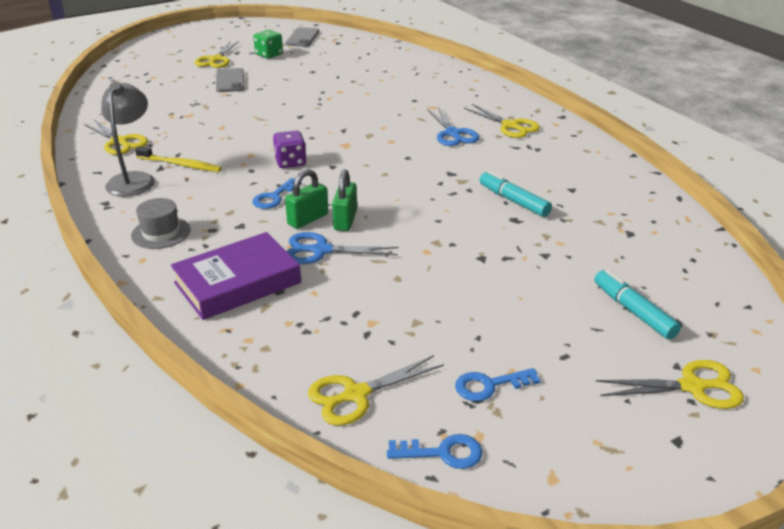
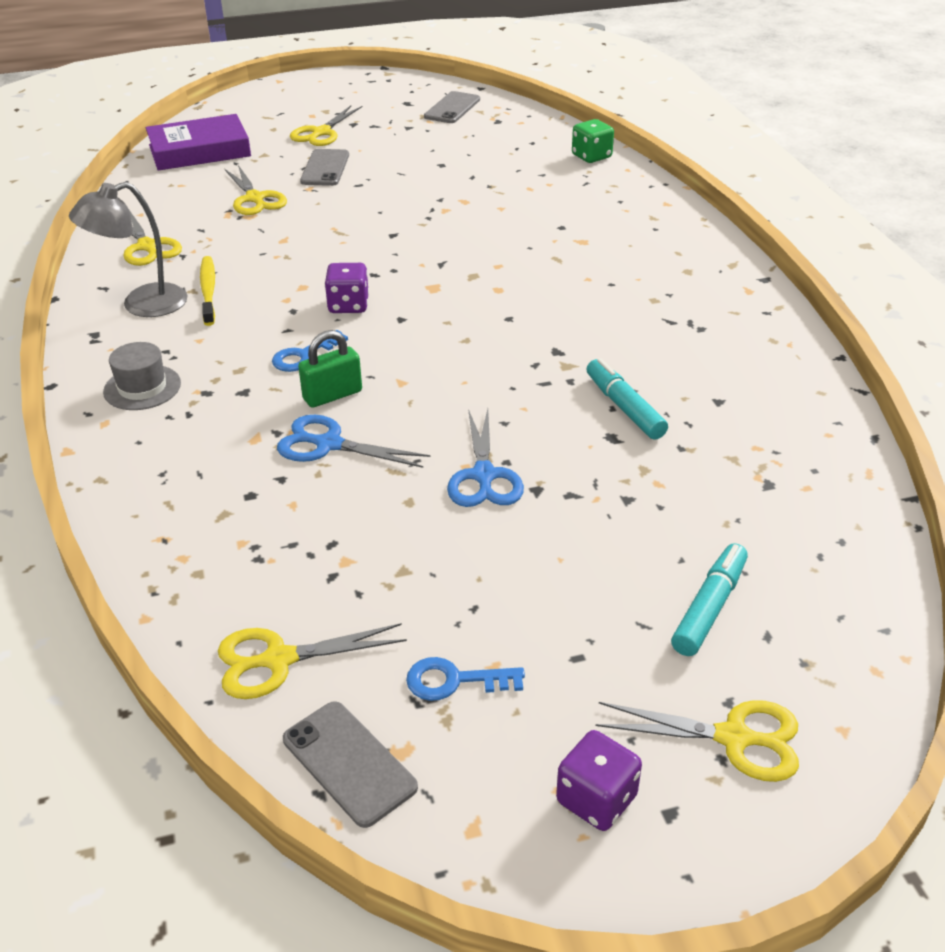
camera: 15 degrees right, 5 degrees up
(134, 179) = (142, 305): grey lamp -> grey lamp turned 135 degrees counterclockwise
(181, 165) = (208, 290): yellow toothbrush -> yellow toothbrush turned 135 degrees counterclockwise
(237, 283) = (204, 475): purple book -> purple book (199, 151)
(269, 55) = (394, 132): green dice -> green dice (591, 156)
(345, 220) = (380, 404): green padlock -> none
(443, 453) = (349, 763): blue key -> grey phone
(453, 133) = (590, 288): blue scissors -> blue scissors (484, 475)
(510, 126) = (679, 285): yellow scissors -> yellow scissors (255, 198)
(625, 442) = (596, 799): none -> purple dice
(633, 311) = (709, 608): turquoise marker -> turquoise marker turned 45 degrees clockwise

